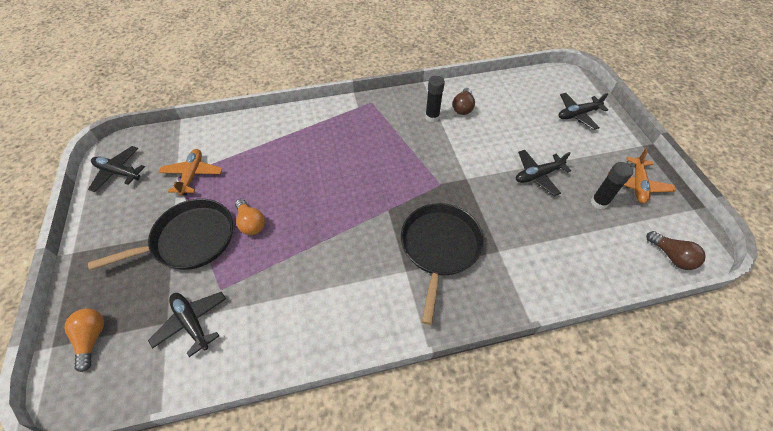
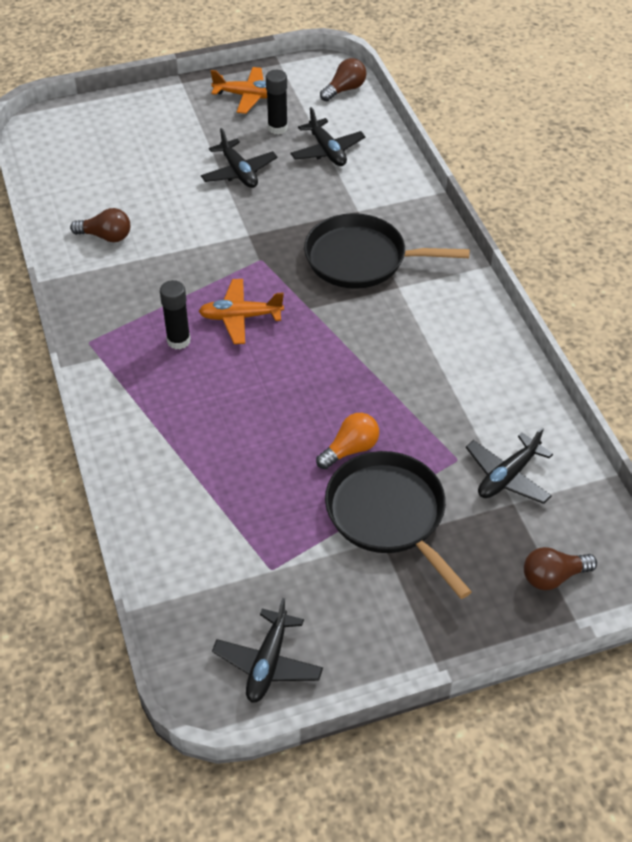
camera: 95 degrees left, 5 degrees down
(92, 338) = (553, 577): orange light bulb -> brown light bulb
(192, 175) = (266, 548): orange plane -> orange plane (240, 317)
(432, 117) = (126, 269): black glue stick -> black glue stick (178, 341)
(577, 114) = (123, 127): black plane -> black plane (327, 151)

